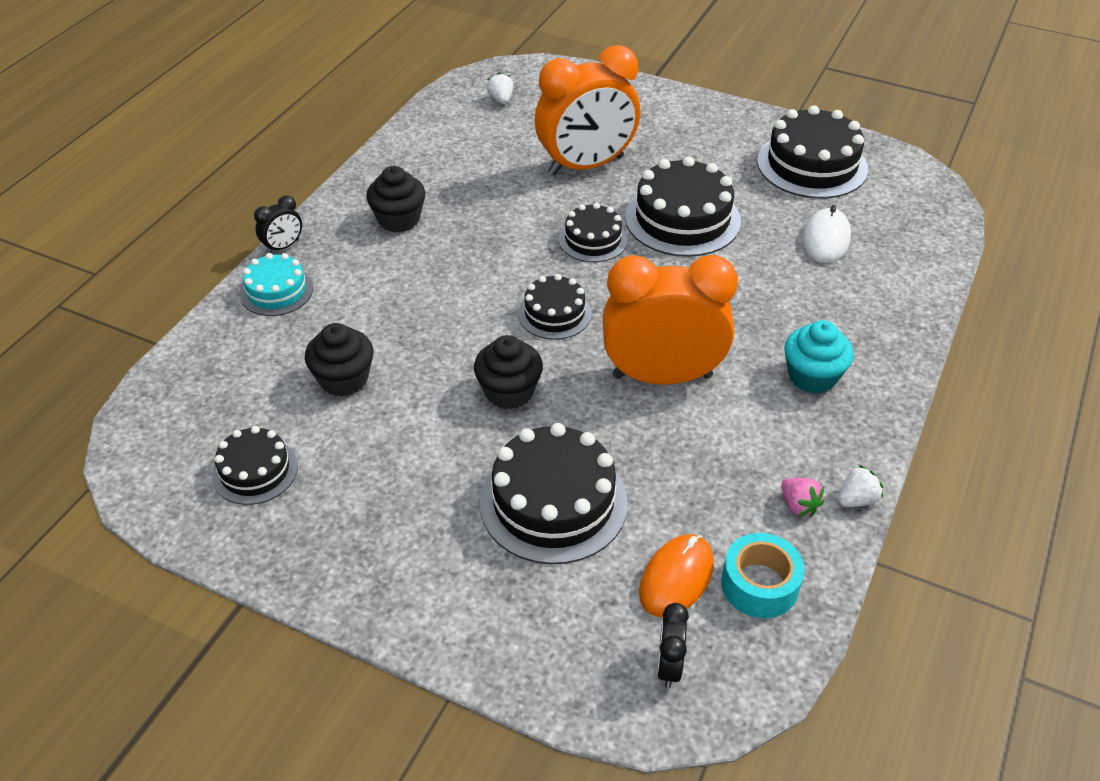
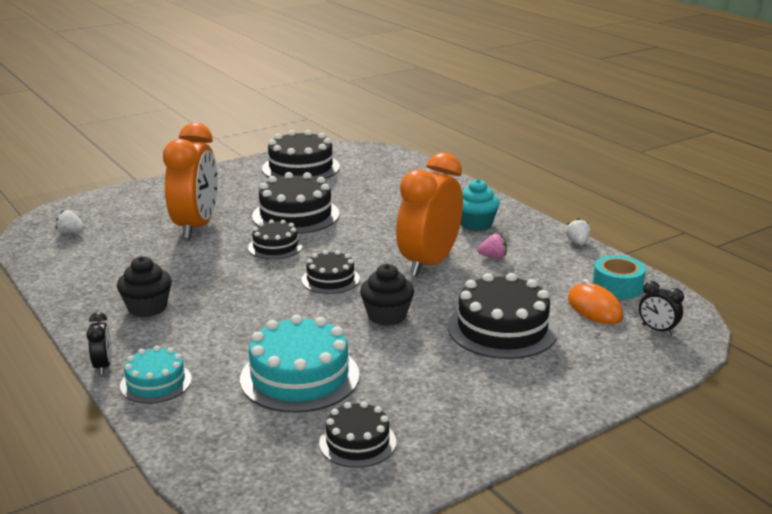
camera: 60 degrees left, 20 degrees down
(344, 379) = (300, 377): black cupcake -> turquoise cake
(798, 505) = (569, 258): pink strawberry -> pink strawberry (493, 257)
(825, 239) = (370, 185): white mouse -> none

